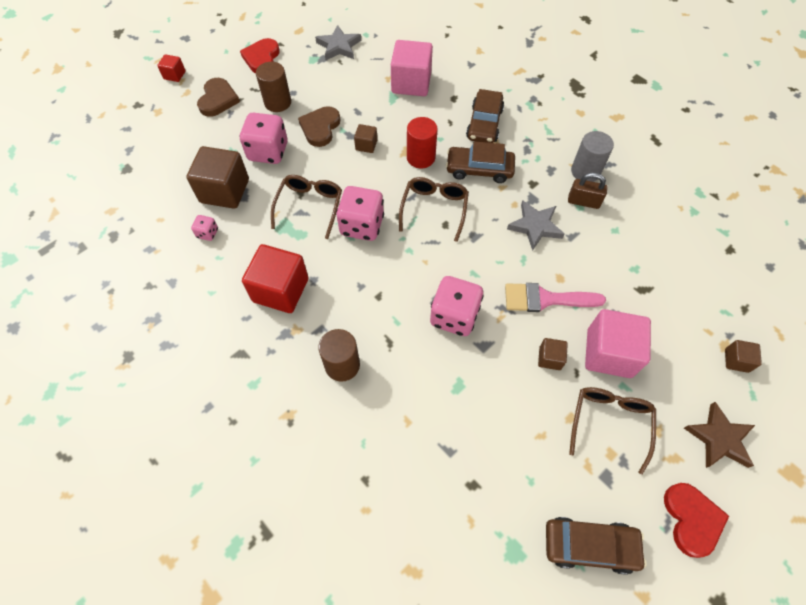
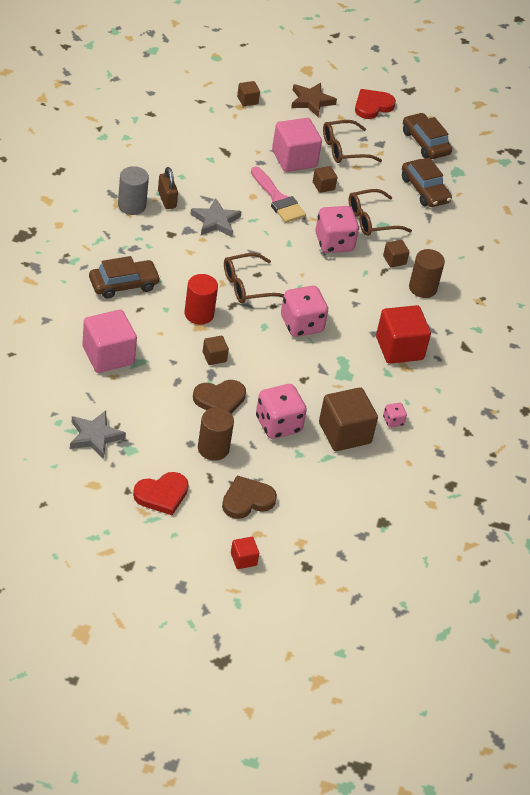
camera: 130 degrees left, 15 degrees down
(309, 206) = (311, 366): brown glasses -> brown glasses (372, 220)
(398, 362) = (394, 260): none -> brown cube
(479, 169) = (182, 271): brown car -> brown car (424, 190)

